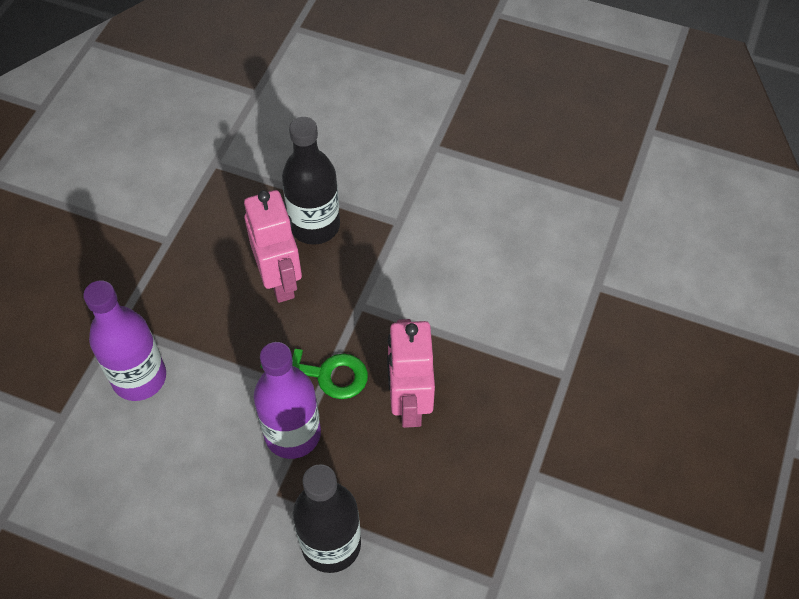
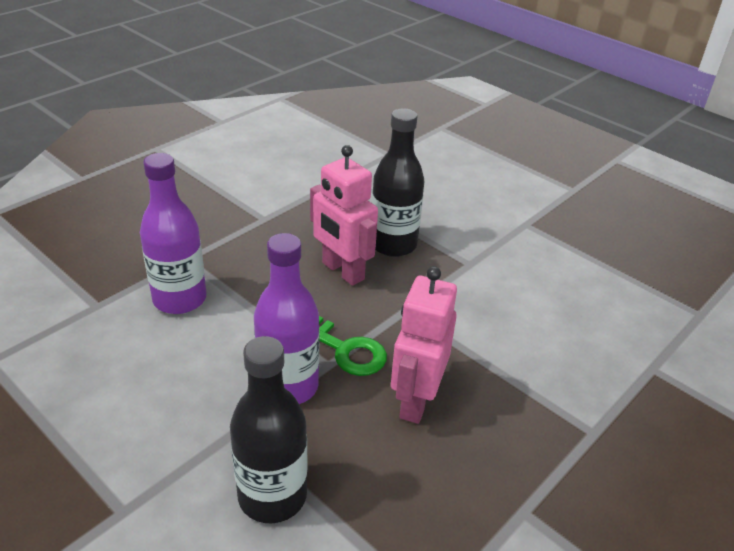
camera: 20 degrees right, 20 degrees down
(280, 280) = (342, 271): pink robot -> pink robot turned 135 degrees clockwise

